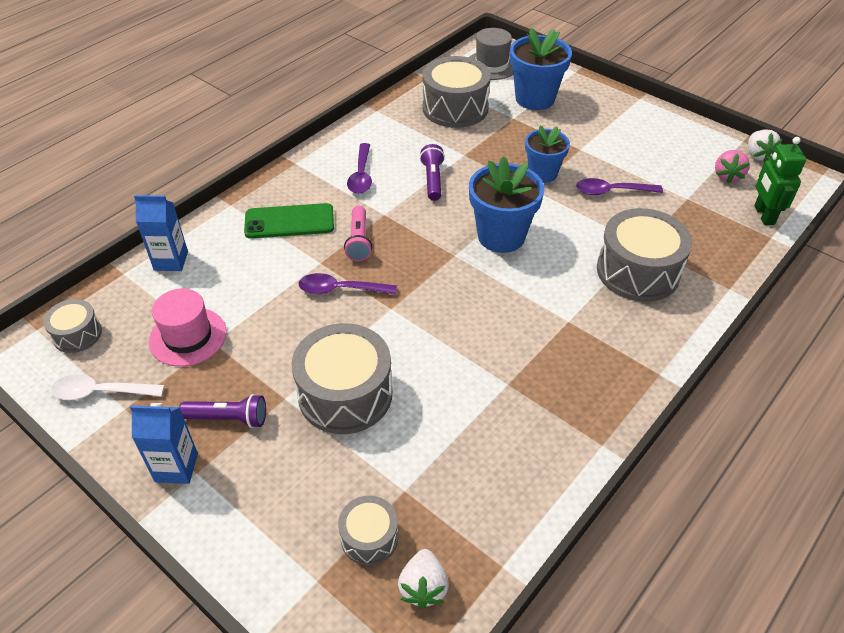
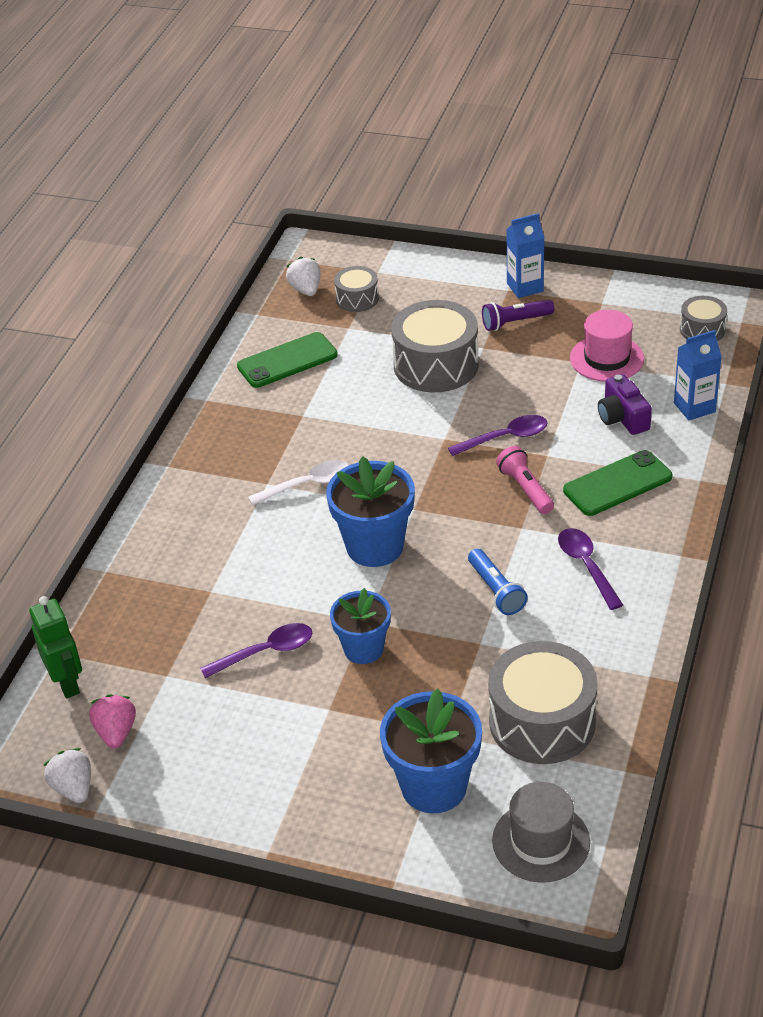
camera: 160 degrees right, 5 degrees down
(101, 392) = (632, 304): white spoon -> white spoon (307, 485)
(233, 273) = (622, 417): none -> purple camera
(432, 180) = (496, 590): purple flashlight -> blue flashlight
(495, 466) = (287, 361): none -> green phone
(638, 271) = (209, 557): grey drum -> none

